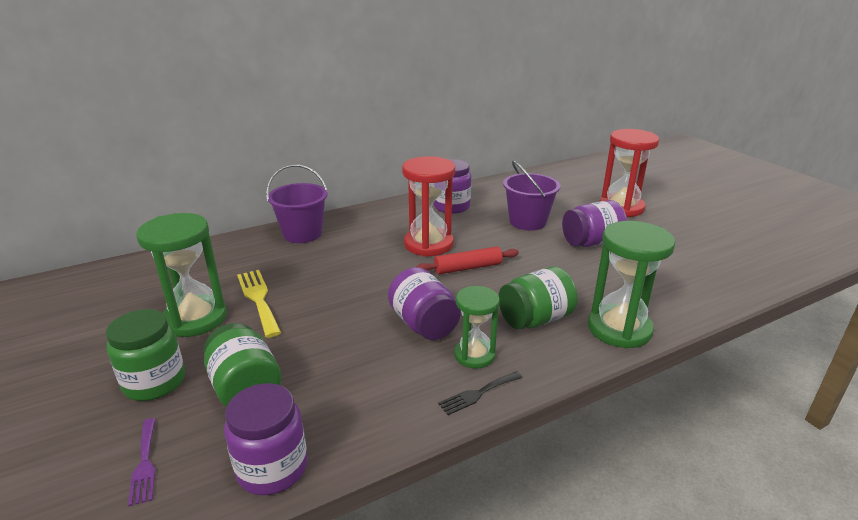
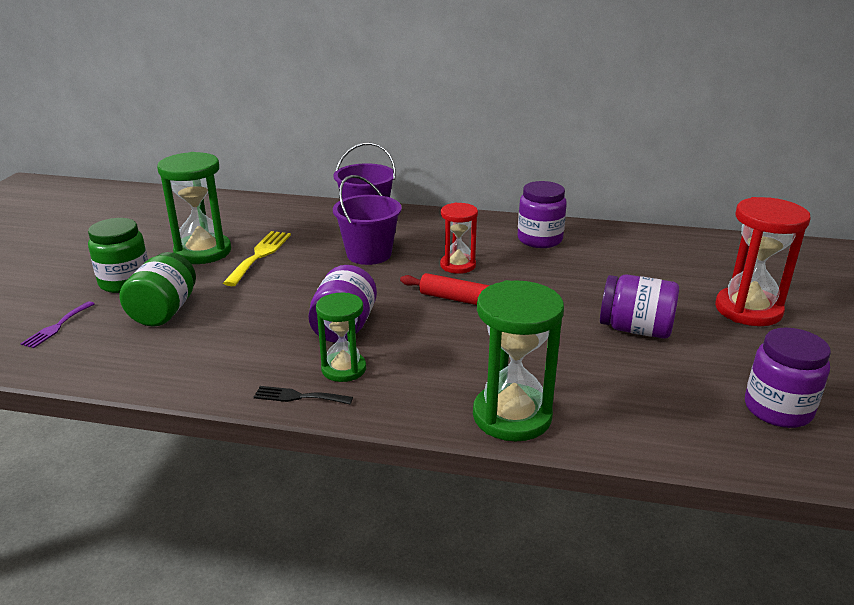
camera: 40 degrees right, 0 degrees up
(272, 468) = (107, 367): purple jar -> purple jar (778, 409)
(428, 244) = (458, 265): red hourglass -> red hourglass, size x0.62
(527, 222) = (597, 282): purple bucket -> purple bucket (369, 254)
(535, 319) = (444, 368): green jar -> none

